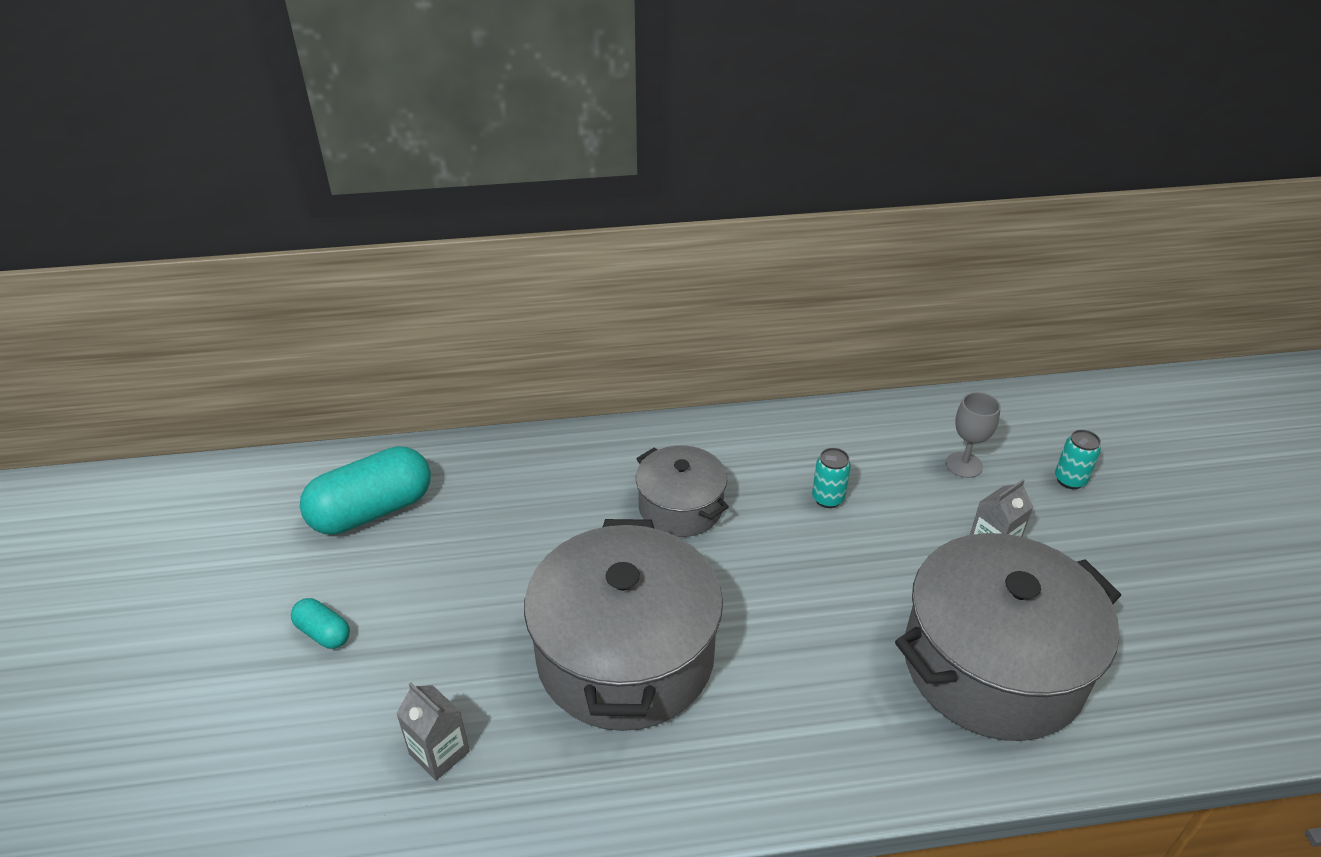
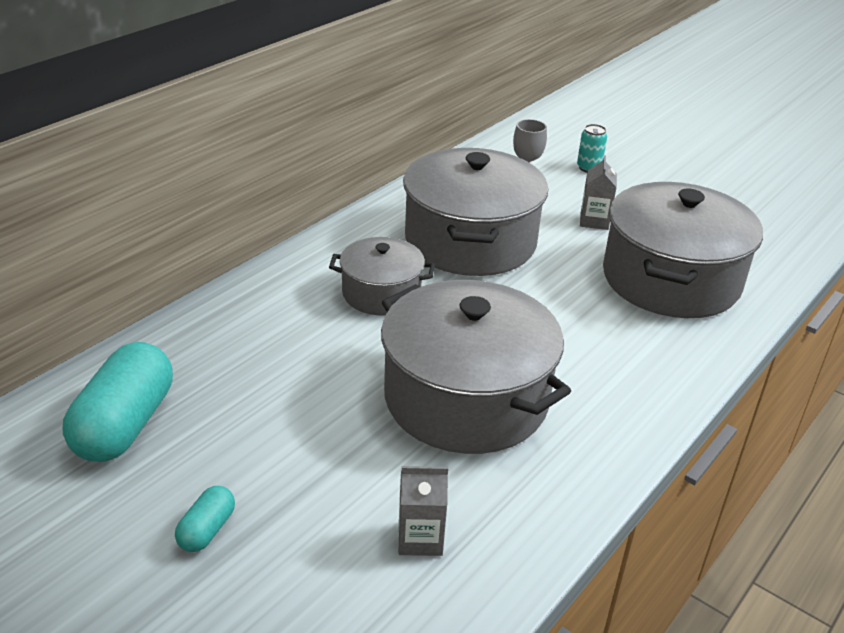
camera: 45 degrees left, 5 degrees down
(323, 633) = (207, 530): turquoise capsule -> turquoise capsule turned 60 degrees counterclockwise
(828, 498) = (470, 241): turquoise can -> grey pot

